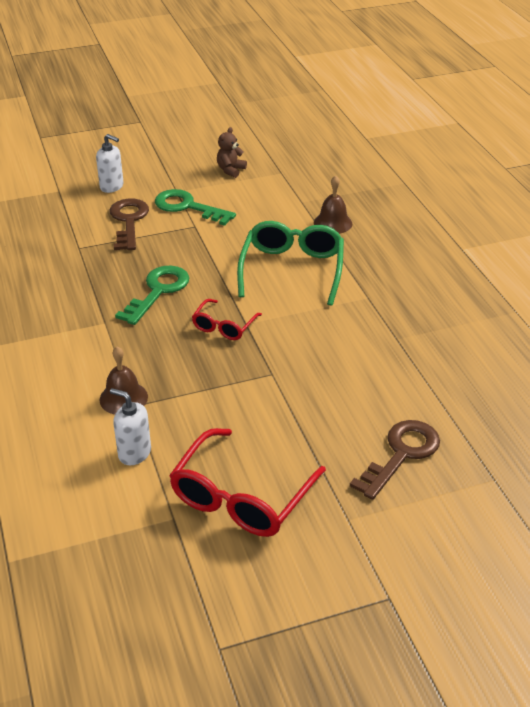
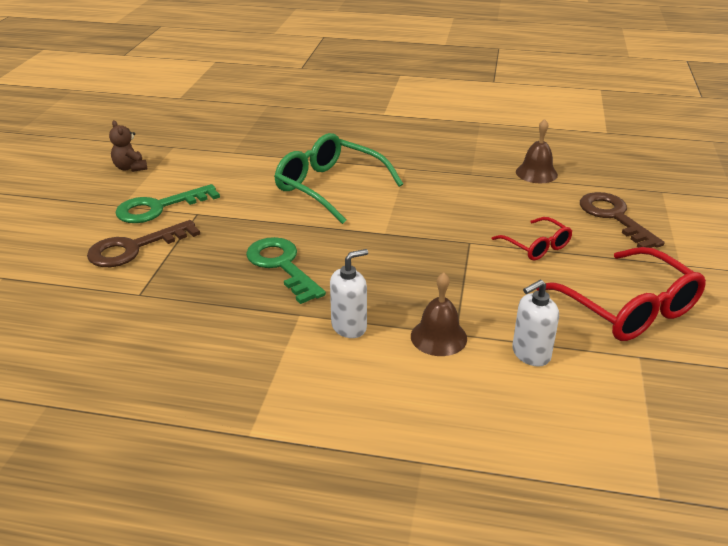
camera: 60 degrees left, 5 degrees down
(112, 186) = (52, 240): white soap dispenser -> white soap dispenser (349, 327)
(128, 221) = (134, 248): brown key -> brown key turned 60 degrees counterclockwise
(224, 326) = (378, 245): red glasses -> red glasses (536, 246)
(333, 223) = (284, 149): brown bell -> brown bell (536, 173)

